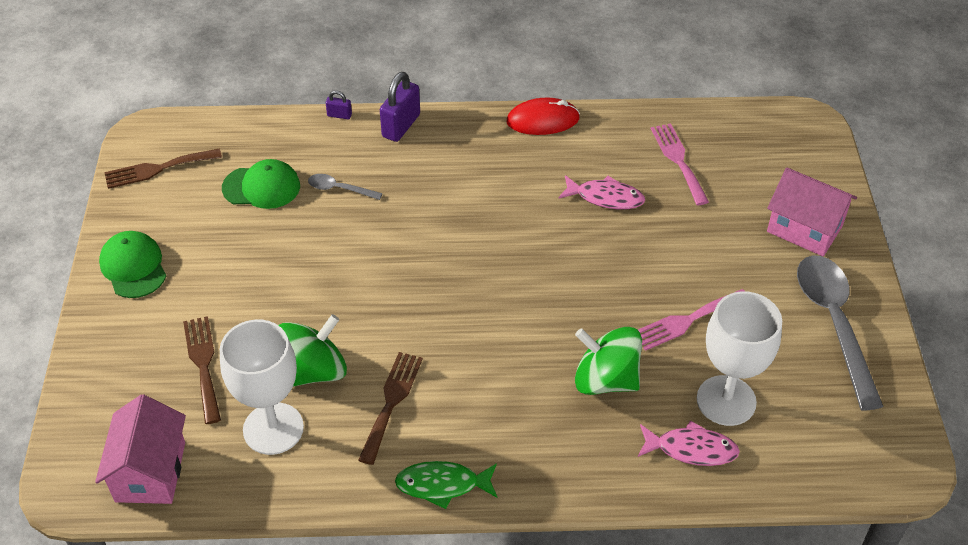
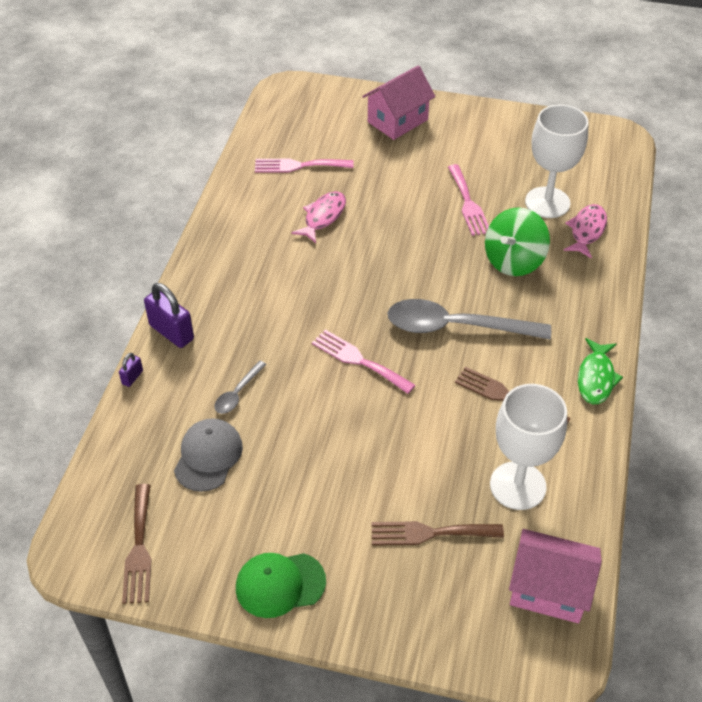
camera: 75 degrees left, 0 degrees up
(261, 187) = (208, 456): green cap -> grey cap
(314, 370) = (459, 446): green spinning top -> none
(406, 269) = (359, 360): none -> pink fork
(543, 120) = (212, 234): red mouse -> none
(833, 323) = (490, 132): grey spoon -> grey spoon (455, 327)

